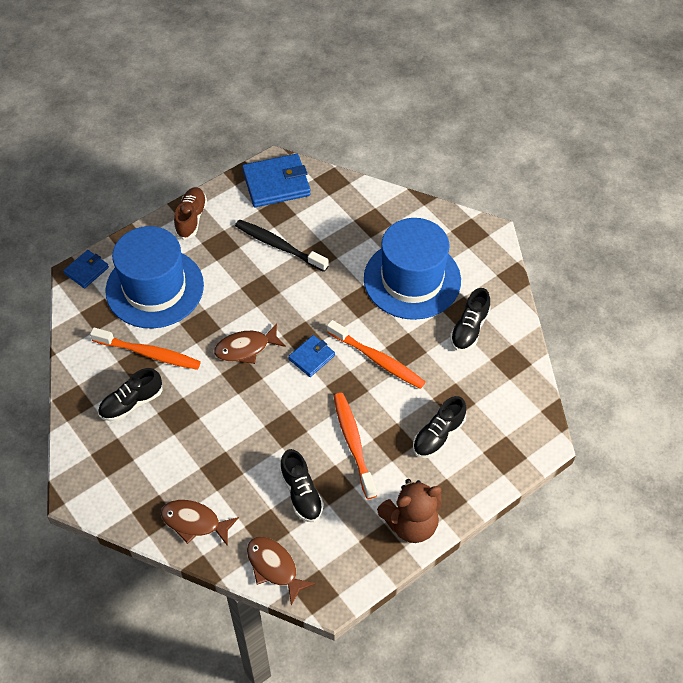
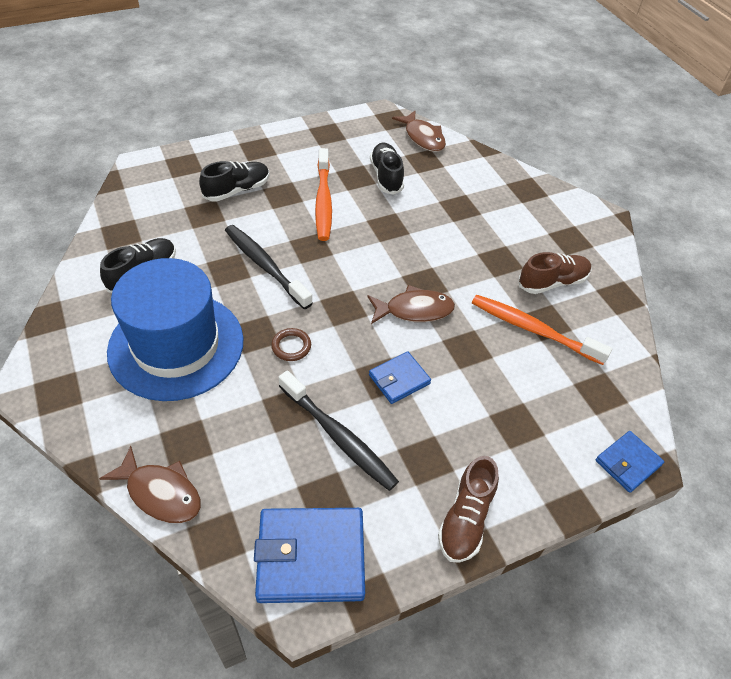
camera: 170 degrees left, 5 degrees down
(131, 403) = (552, 282): black shoe -> brown shoe
(154, 288) = (526, 413): blue hat -> none
(194, 522) = (489, 177): brown fish -> brown fish (160, 493)
(311, 357) = (339, 284): blue wallet -> blue wallet (399, 379)
(331, 297) = (291, 346): none -> brown ring
(377, 359) = (265, 266): orange toothbrush -> black toothbrush
(411, 523) = (296, 139): brown teddy bear -> none

